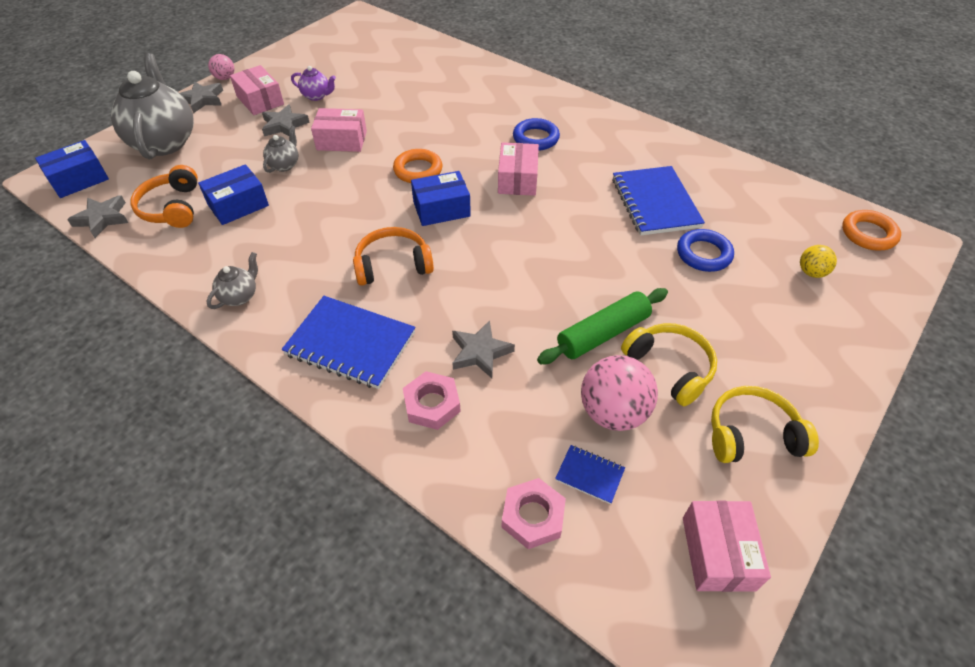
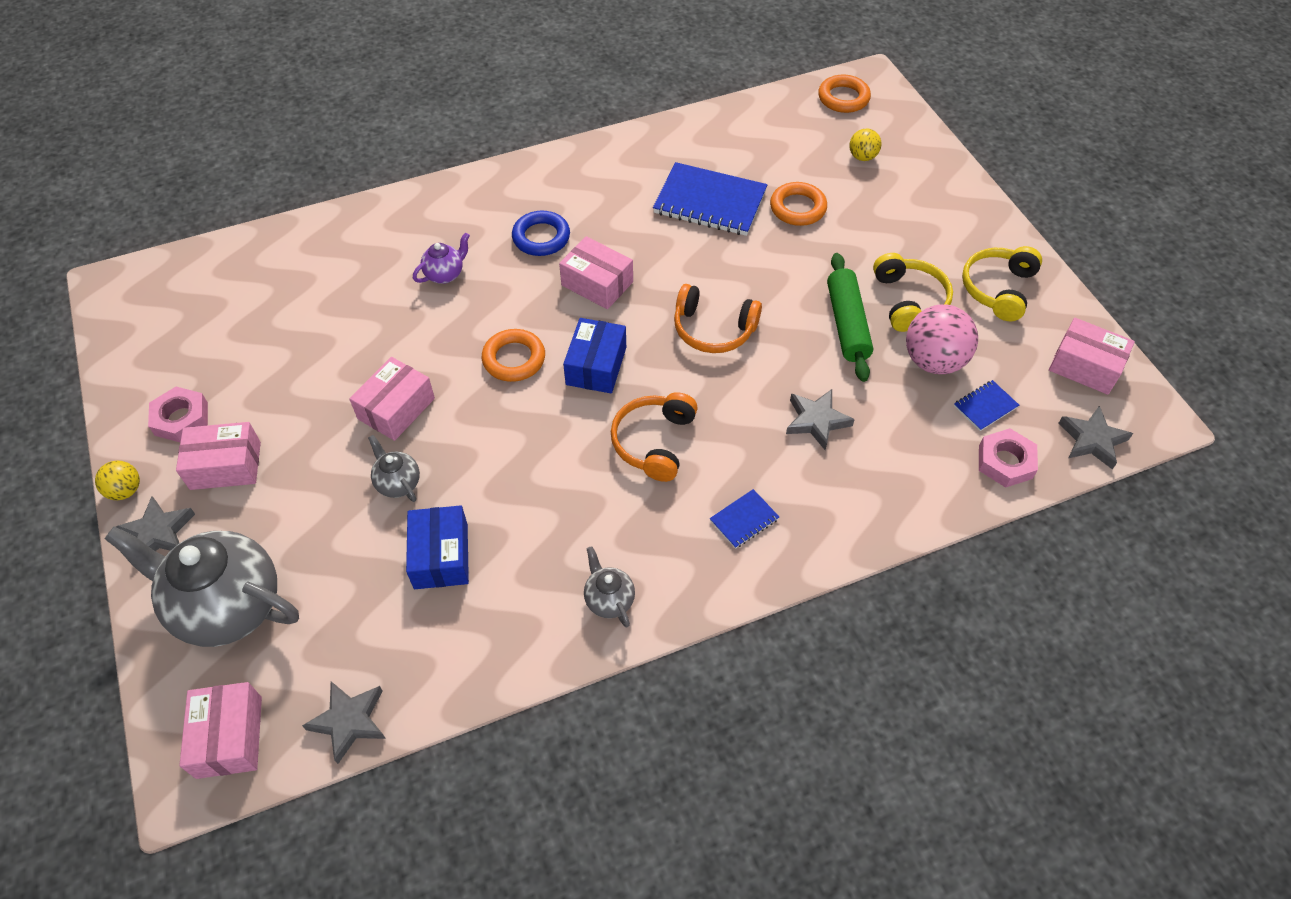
camera: 60 degrees left, 5 degrees up
(79, 179) = (229, 737): blue box -> pink box
(172, 207) = (389, 631): orange headphones -> orange headphones (713, 329)
(225, 78) = (125, 490): pink ball -> yellow ball
(284, 125) = (310, 457): grey star -> grey star (1092, 440)
(316, 96) = (274, 400): purple teapot -> purple teapot (445, 274)
(350, 344) = (744, 520): blue notebook -> blue notebook, size x0.47
(432, 404) = (856, 483): pink nut -> pink nut (181, 419)
(669, 367) = (908, 301): yellow headphones -> yellow headphones turned 90 degrees clockwise
(703, 254) = (797, 208): blue ring -> orange ring

